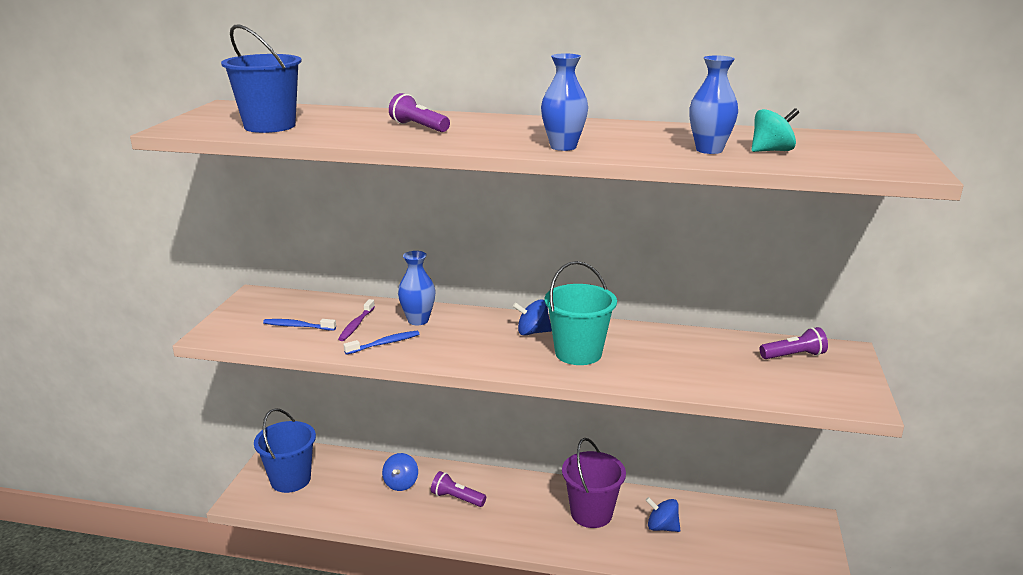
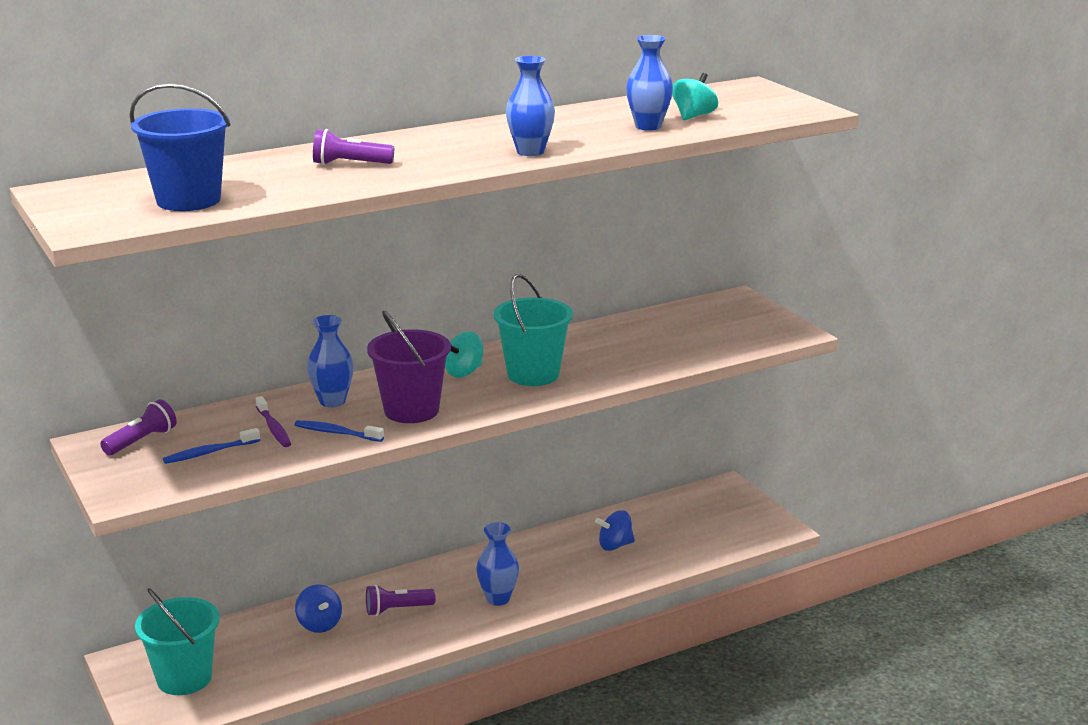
camera: 40 degrees left, 0 degrees up
(290, 480) = (184, 678): blue bucket -> turquoise bucket
(384, 344) = (336, 433): blue toothbrush -> blue toothbrush turned 90 degrees counterclockwise
(529, 526) = (498, 599): none -> blue vase
(532, 332) = (464, 372): blue spinning top -> turquoise spinning top
(591, 513) = (542, 563): purple bucket -> purple bucket (411, 410)
(793, 356) = (705, 315): purple flashlight -> purple flashlight (141, 441)

